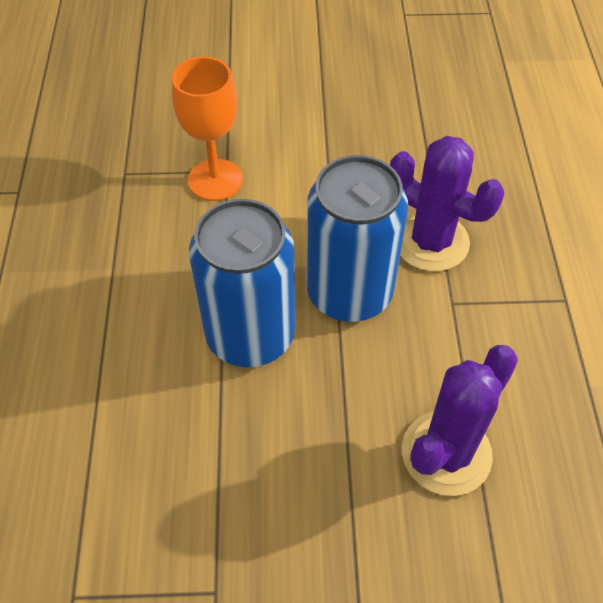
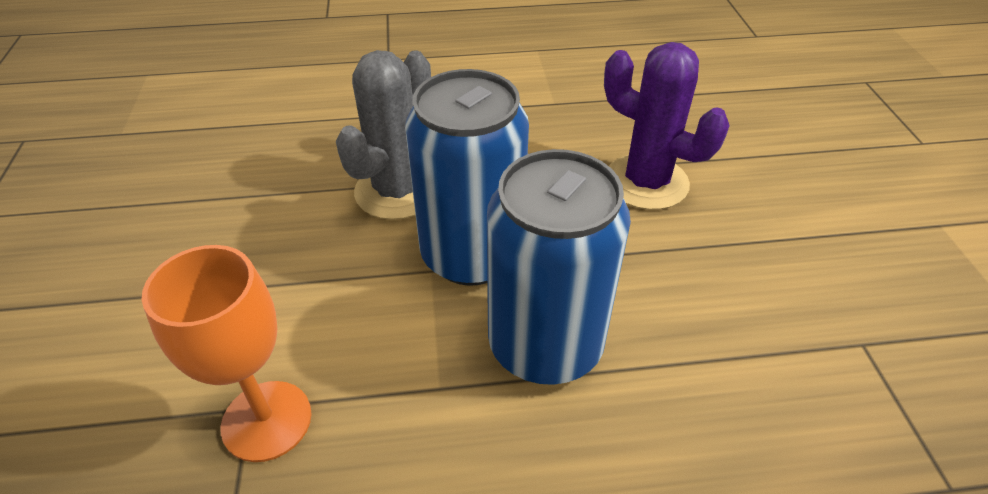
camera: 95 degrees left, 10 degrees down
(431, 241) = (397, 191): purple cactus -> grey cactus

